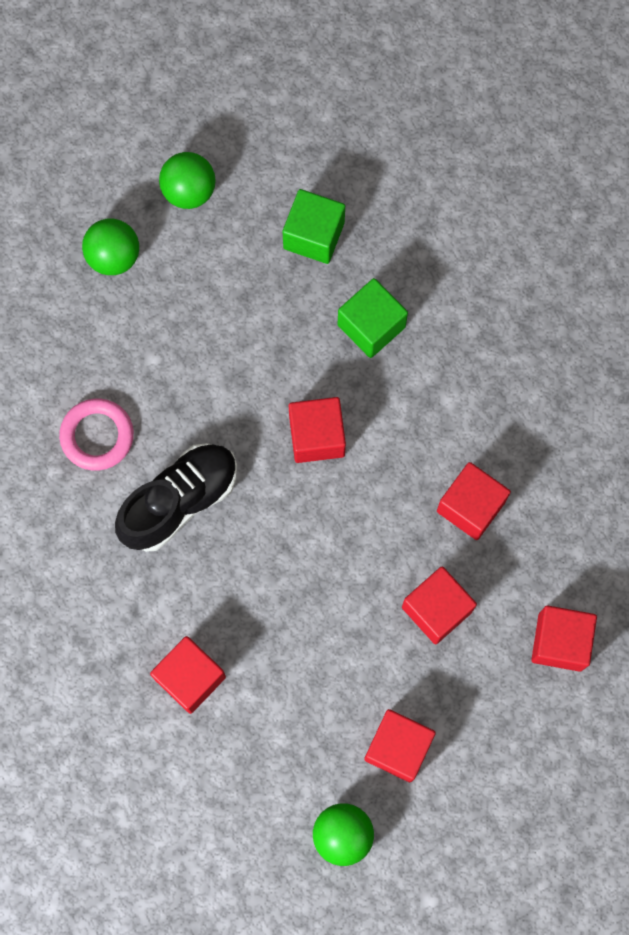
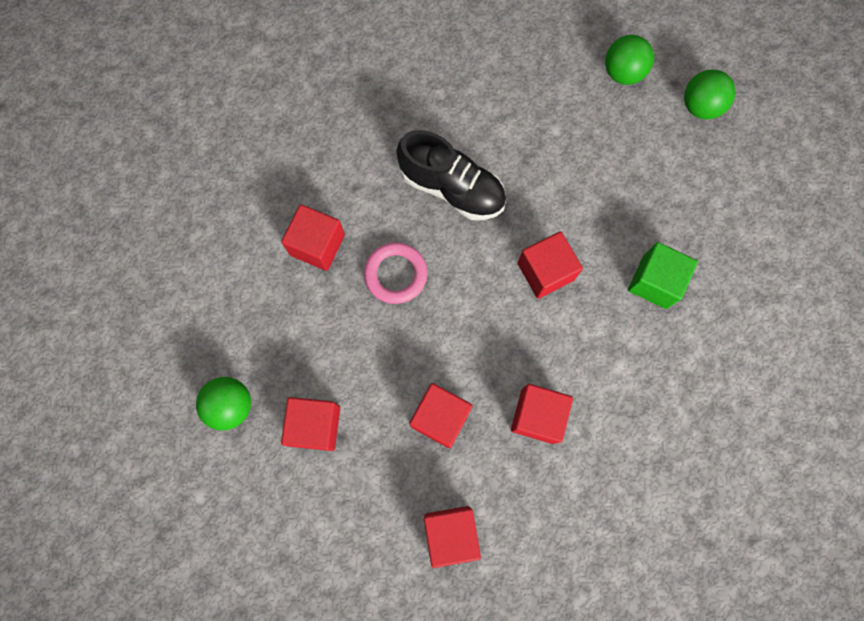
camera: 70 degrees right, 0 degrees up
(97, 436) = (479, 112): pink ring -> pink ring (395, 274)
(314, 235) = (709, 211): green cube -> none

